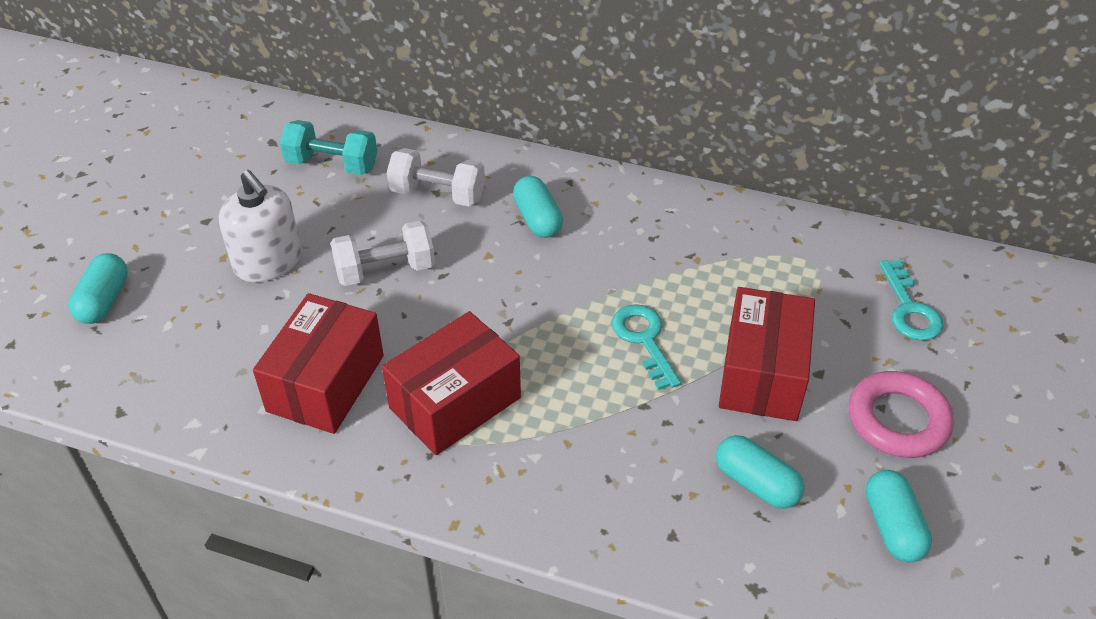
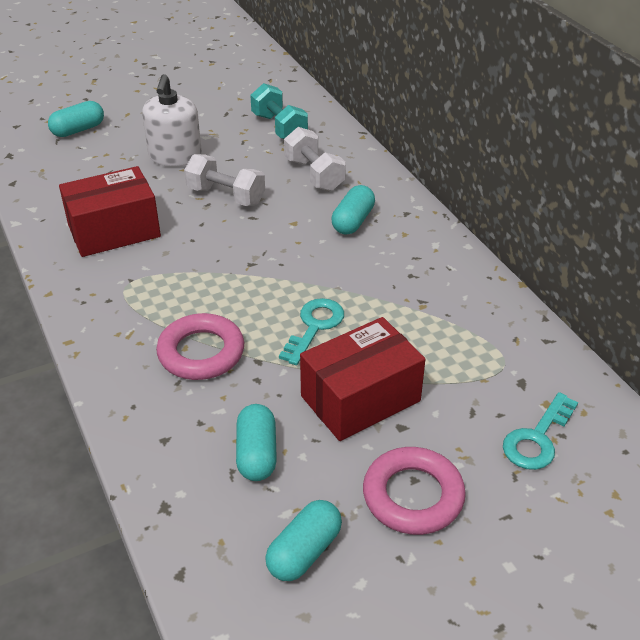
camera: 45 degrees right, 5 degrees down
(455, 403) = (159, 284): red box -> none
(588, 436) = (201, 352): none -> pink ring

